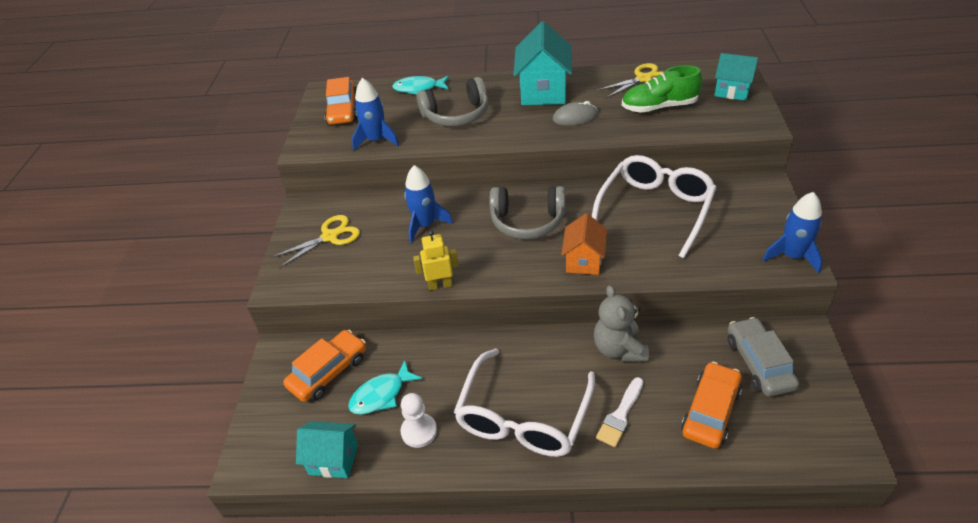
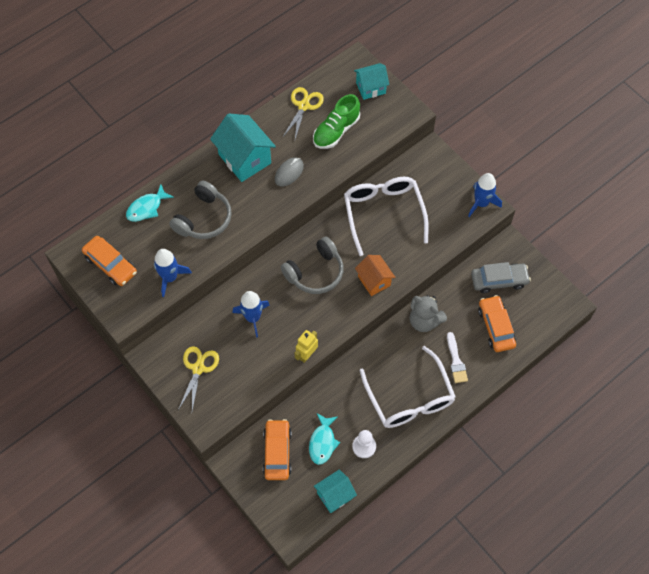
camera: 45 degrees left, 20 degrees up
(759, 363) = (499, 280): grey car -> grey car turned 135 degrees clockwise

